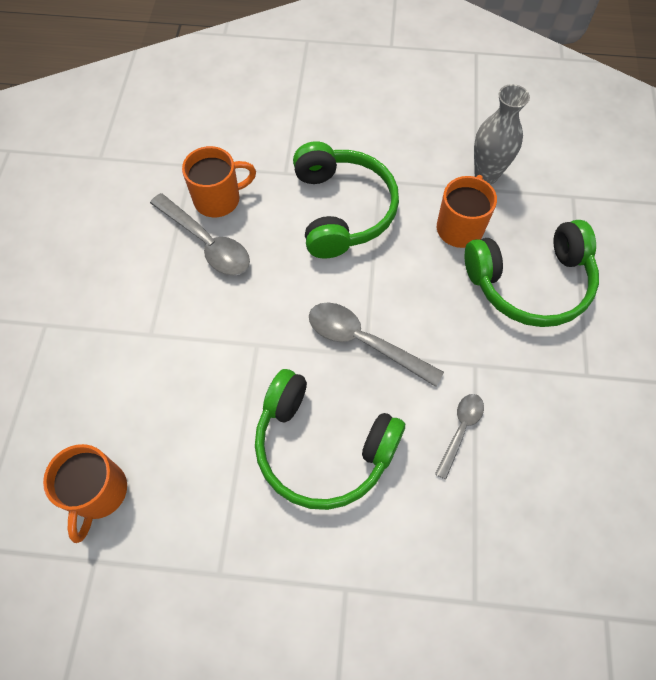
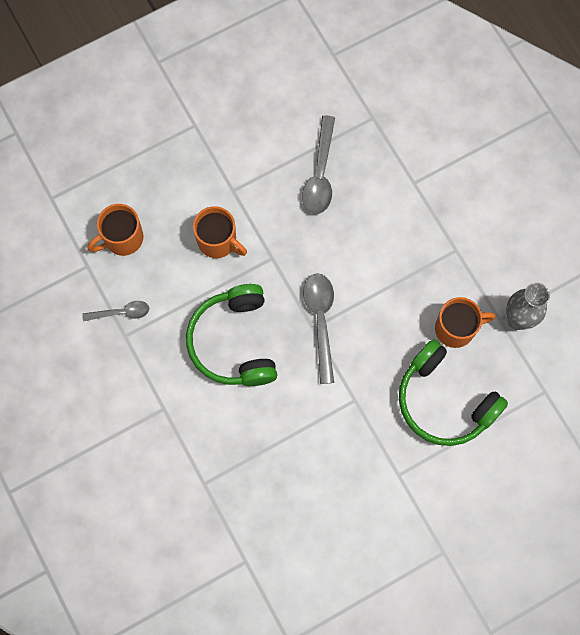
camera: 55 degrees right, 10 degrees up
(219, 199) = (359, 156): orange mug -> orange mug (218, 241)
(342, 210) = (411, 241): green headphones -> none
(460, 430) = (302, 416): grey spoon -> grey spoon (121, 312)

